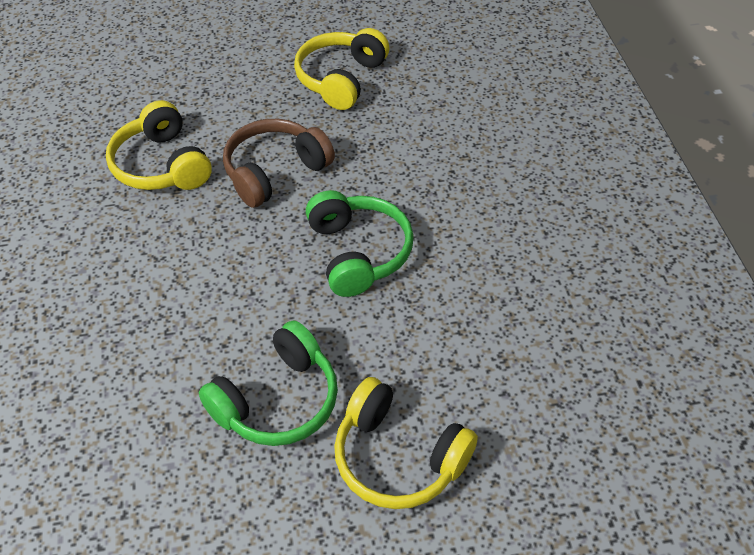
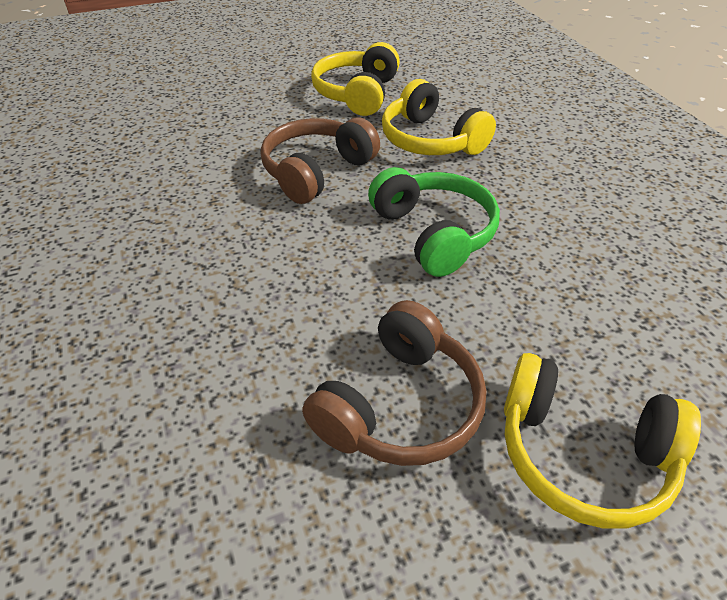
camera: 10 degrees left, 5 degrees down
(161, 165) = (191, 178): yellow headphones -> yellow headphones (430, 140)
(277, 400) = (400, 405): green headphones -> brown headphones

